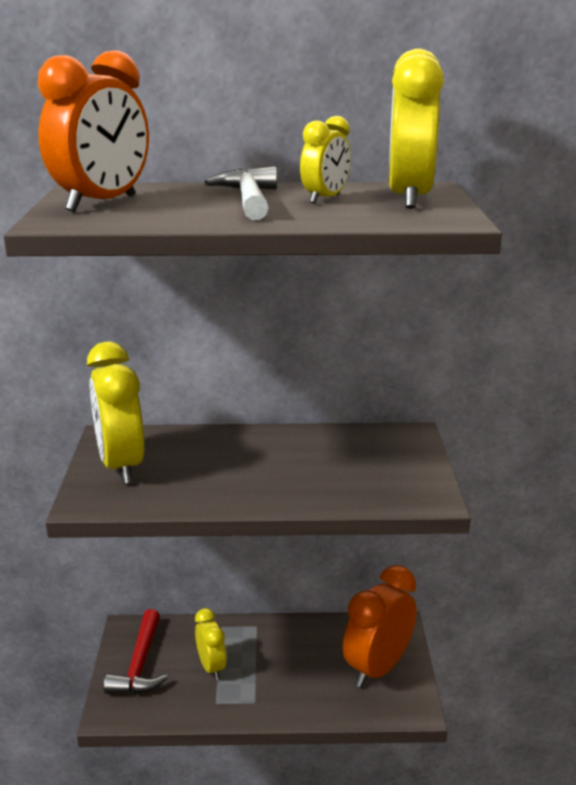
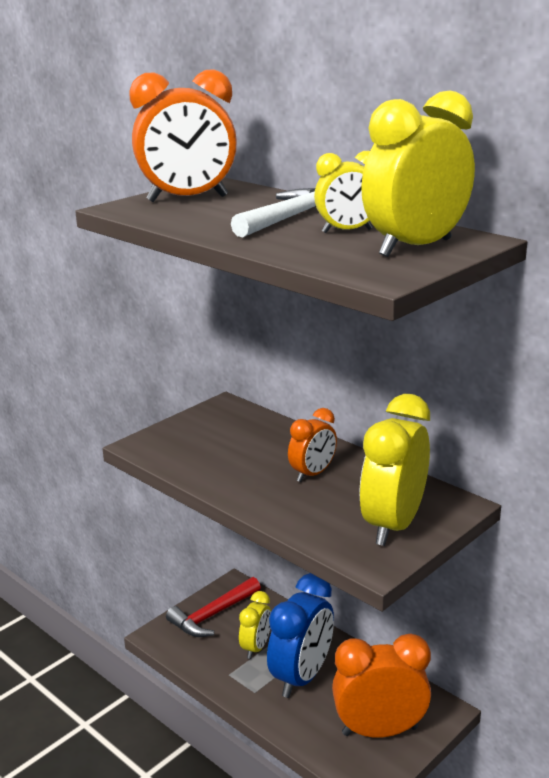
camera: 45 degrees right, 0 degrees up
(121, 466) = (199, 430): yellow clock -> yellow clock (393, 525)
(276, 666) = (302, 677): none -> blue clock
(279, 458) = (312, 474): none -> orange clock

